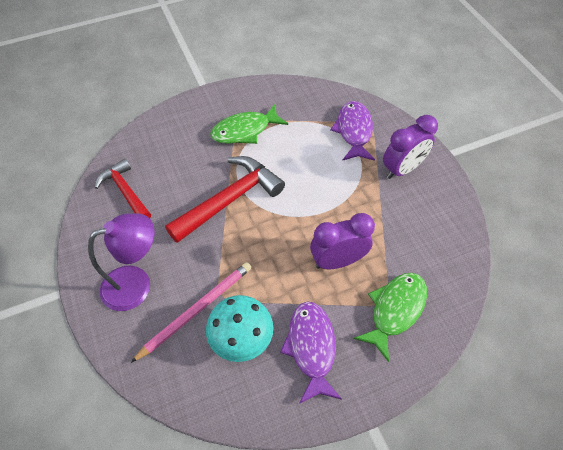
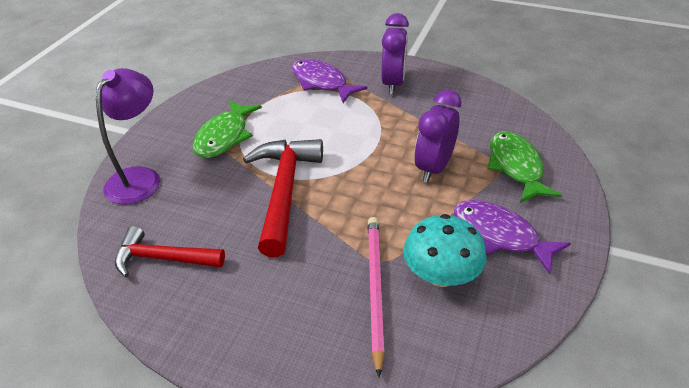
camera: 45 degrees left, 15 degrees down
(136, 284) = (287, 318): purple lamp -> purple lamp (139, 178)

